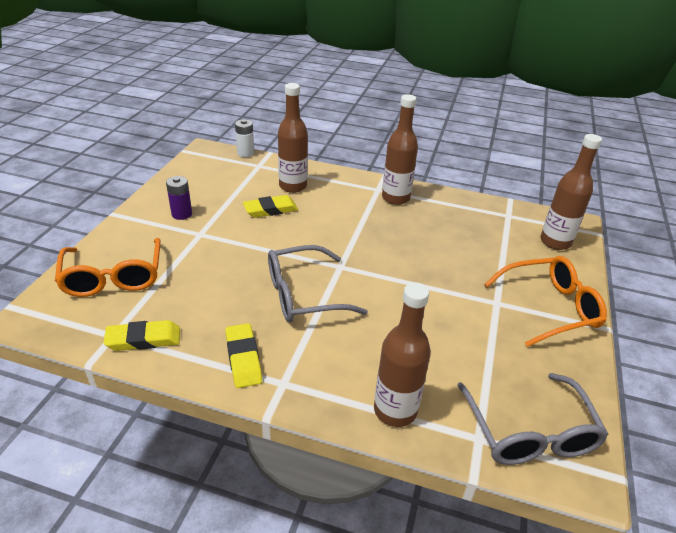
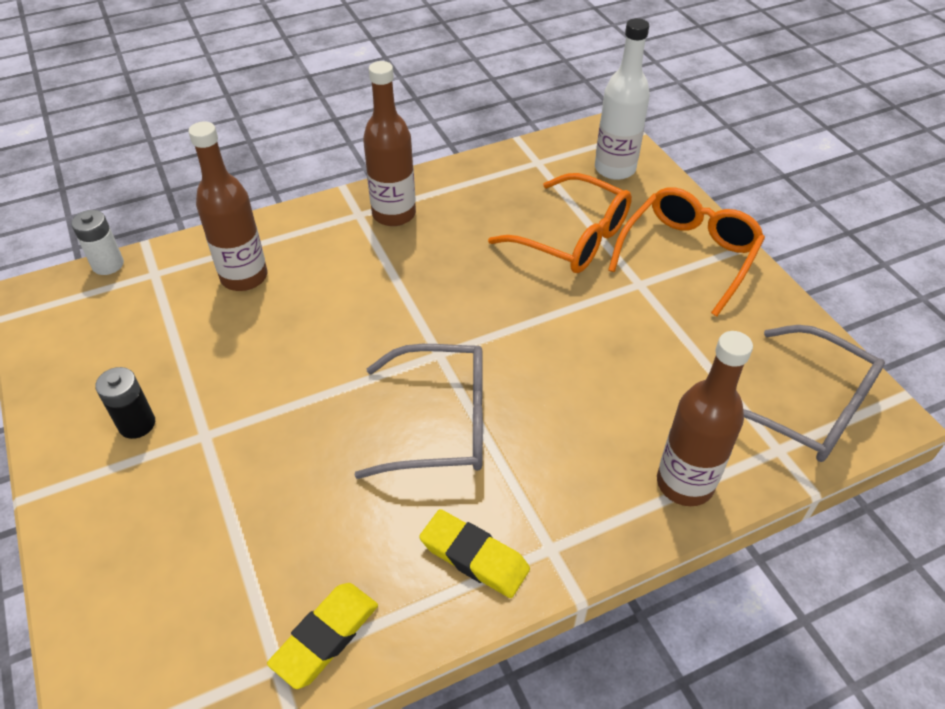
camera: 40 degrees left, 10 degrees up
(113, 277) = (164, 591): orange glasses -> orange glasses (573, 238)
(182, 214) = (137, 424): purple battery -> black battery
(270, 210) = (258, 332): yellow eraser -> none
(303, 295) = (442, 423): grey glasses -> grey glasses turned 120 degrees counterclockwise
(555, 242) = (615, 169): brown bottle -> white bottle

